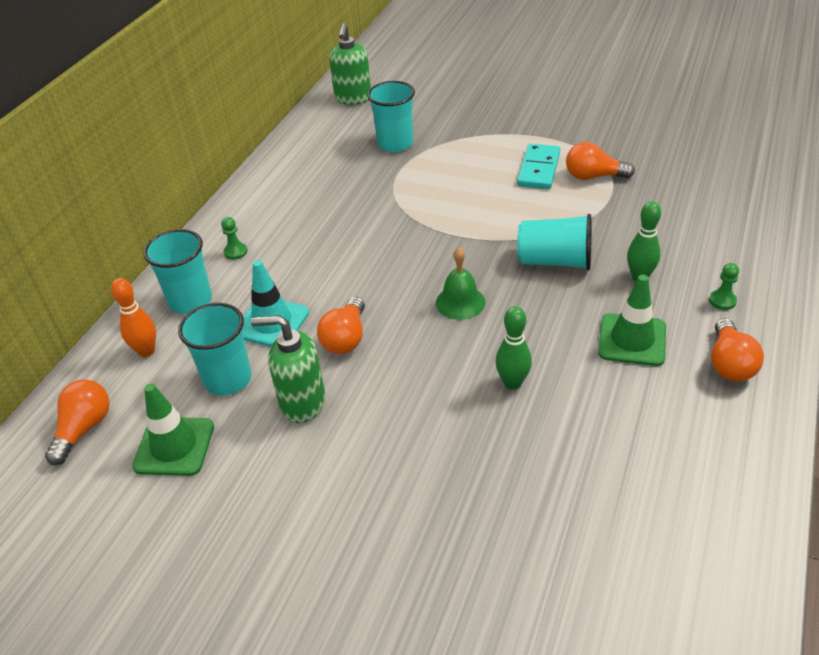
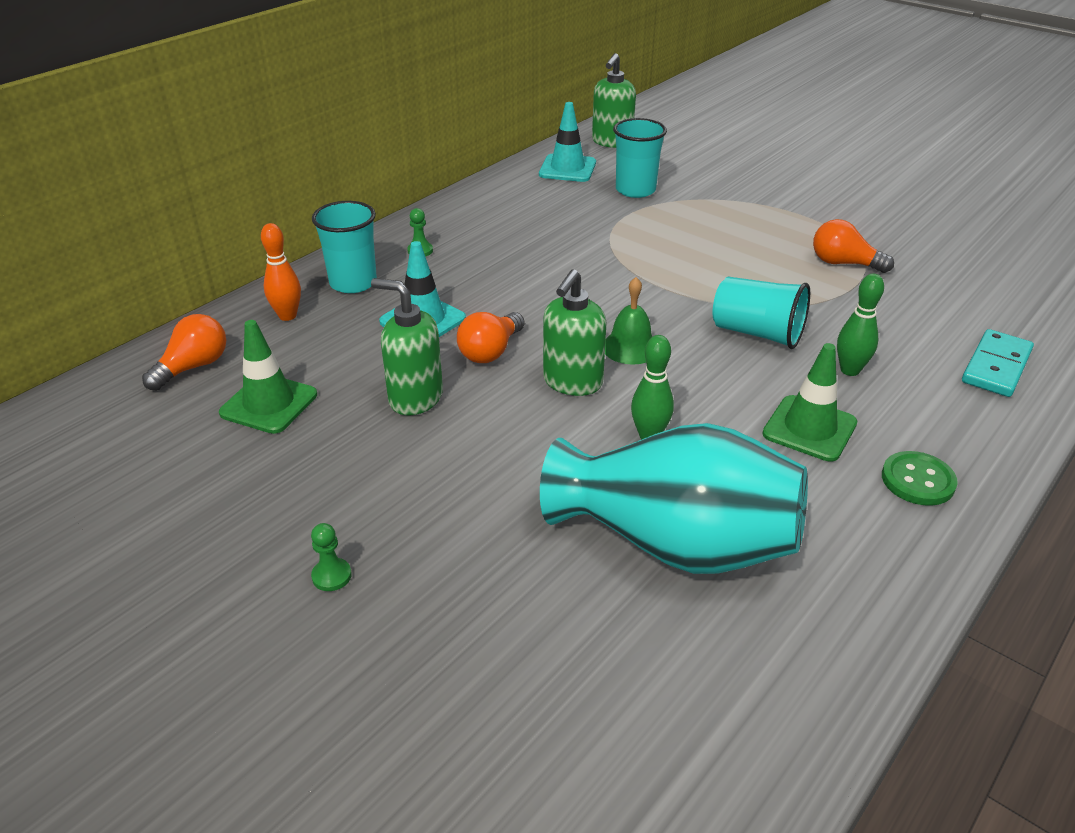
camera: 15 degrees right, 5 degrees down
(228, 379) = (352, 359): turquoise cup -> none
(327, 135) = (567, 169): none -> turquoise traffic cone
(428, 349) = (572, 382): none -> green soap dispenser
(538, 169) = (783, 244): turquoise domino -> turquoise domino (996, 366)
(575, 476) = (674, 543): none -> turquoise vase
(722, 301) = (940, 416): green pawn -> green pawn (331, 576)
(729, 363) = (917, 480): orange light bulb -> green button

